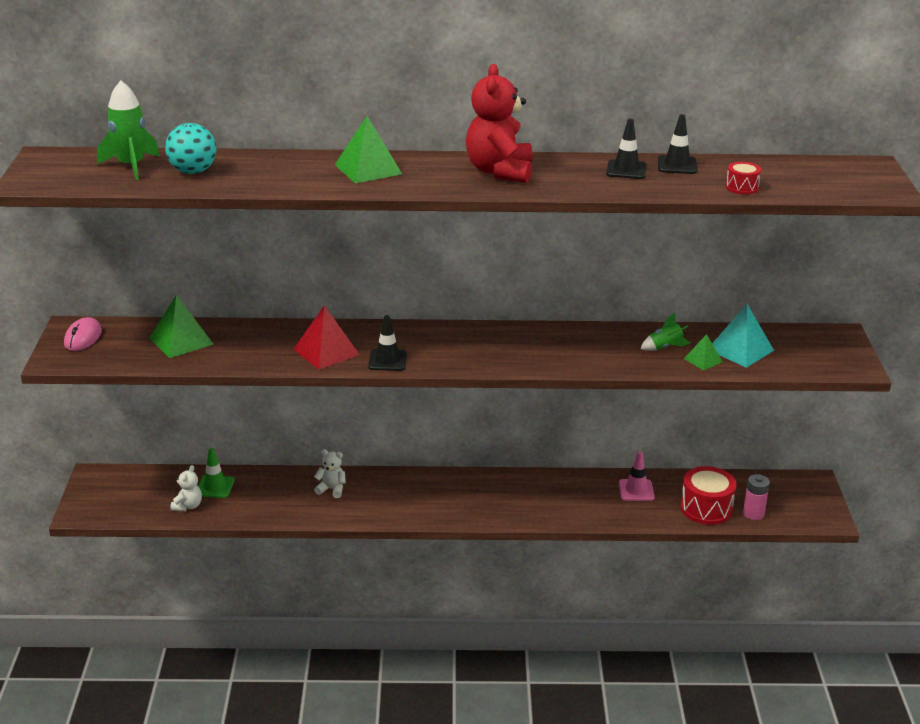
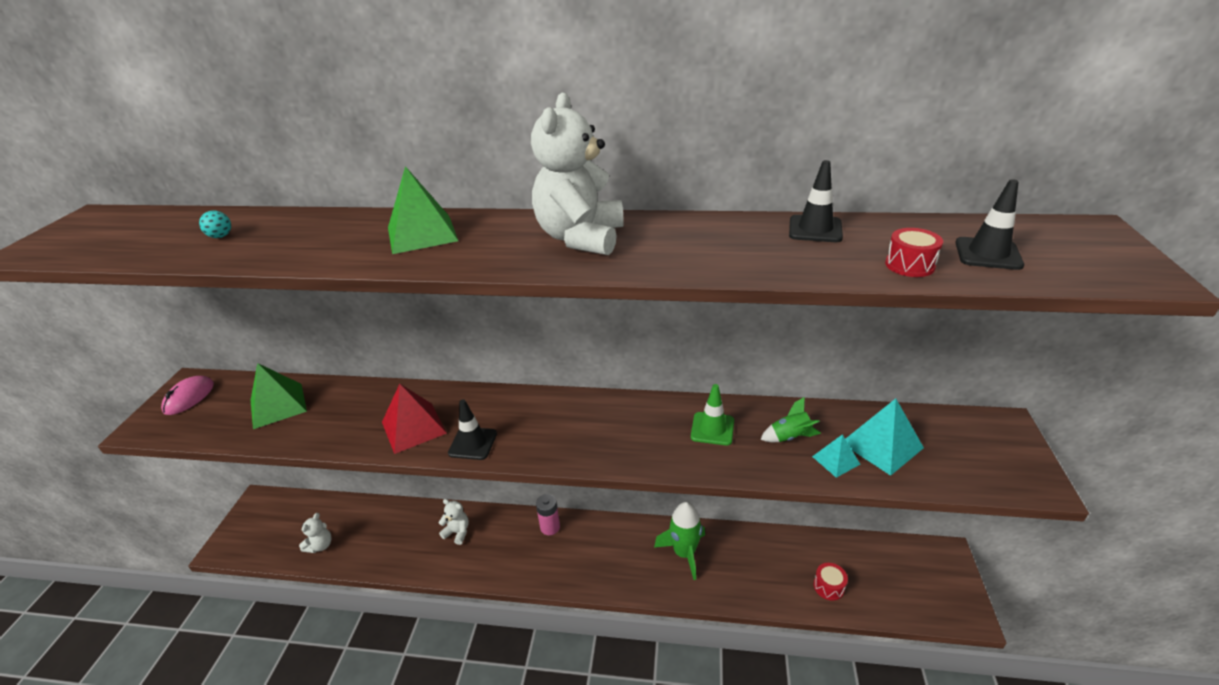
camera: 10 degrees right, 5 degrees up
(131, 166) = (162, 229): green rocket -> green rocket (684, 553)
(193, 171) = (221, 236): turquoise ball -> turquoise ball, size x0.46
(215, 487) = (354, 522): green traffic cone -> green traffic cone (712, 429)
(499, 171) = (580, 238): red teddy bear -> white teddy bear
(626, 170) = (746, 236): black traffic cone -> black traffic cone (988, 254)
(636, 490) = (755, 554): pink traffic cone -> none
(703, 360) = (836, 460): green pyramid -> turquoise pyramid
(706, 508) = (828, 586): red drum -> red drum, size x0.54
(753, 514) = (881, 599): pink battery -> pink battery (550, 527)

